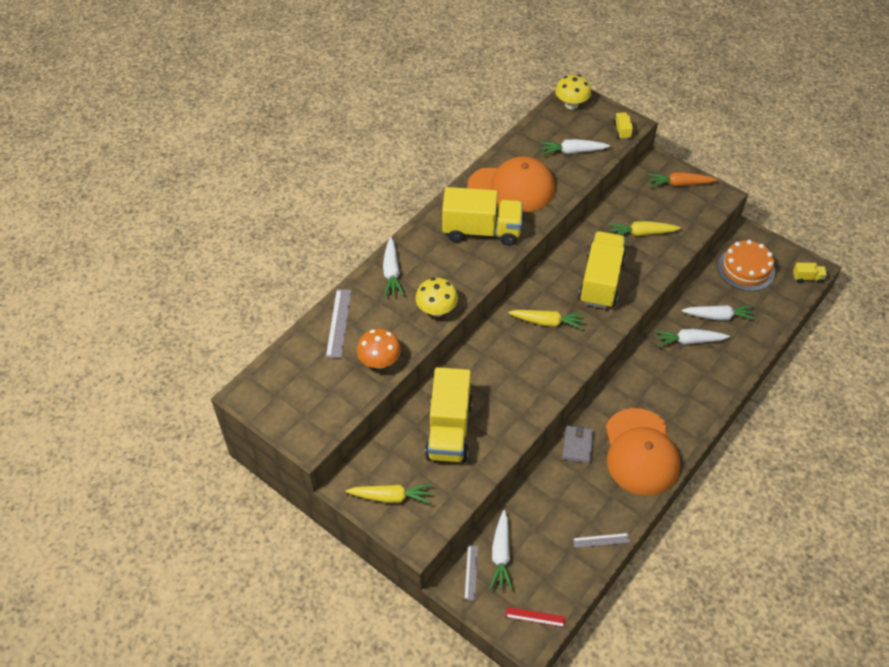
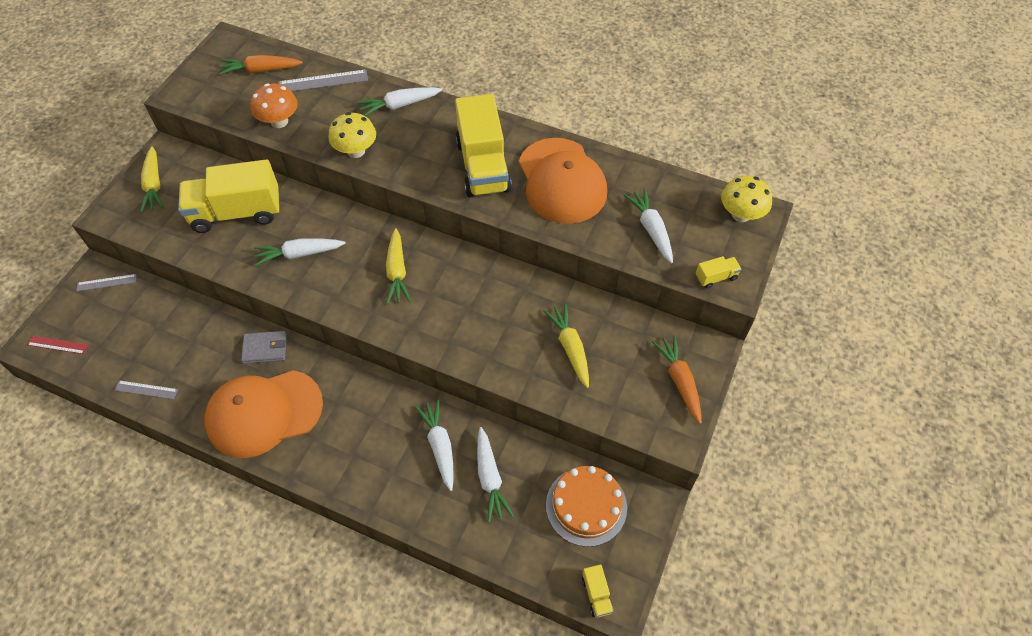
camera: 75 degrees right, 5 degrees up
(303, 369) = (261, 70): none -> orange carrot
(501, 554) = (127, 303): white carrot -> white carrot (299, 254)
(535, 617) = (58, 344): red ruler -> red ruler turned 75 degrees counterclockwise
(601, 281) = (474, 315): yellow truck -> none
(601, 540) = (146, 390): grey ruler -> grey ruler turned 60 degrees counterclockwise

